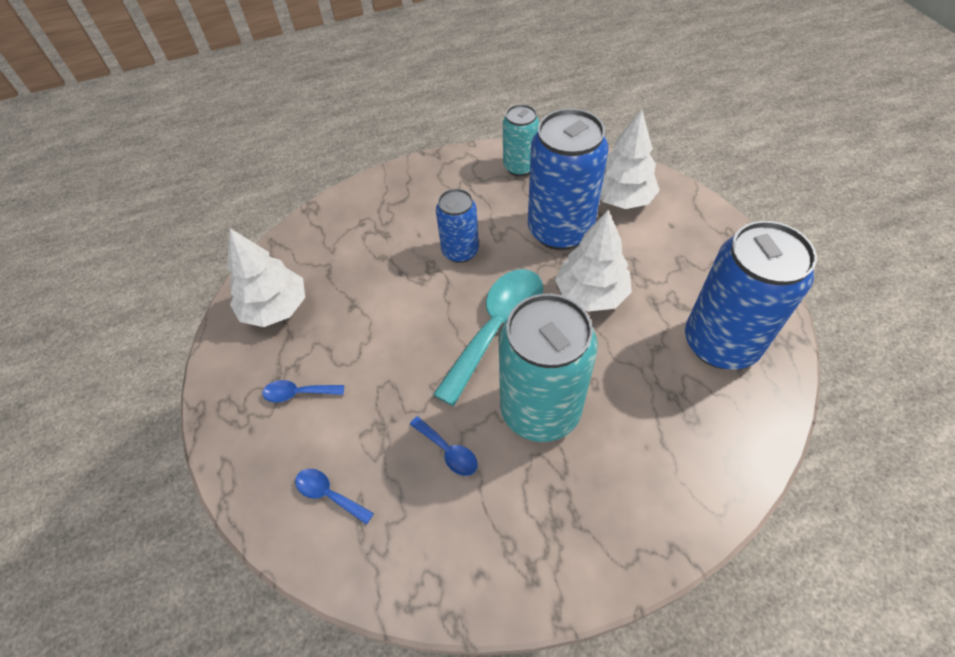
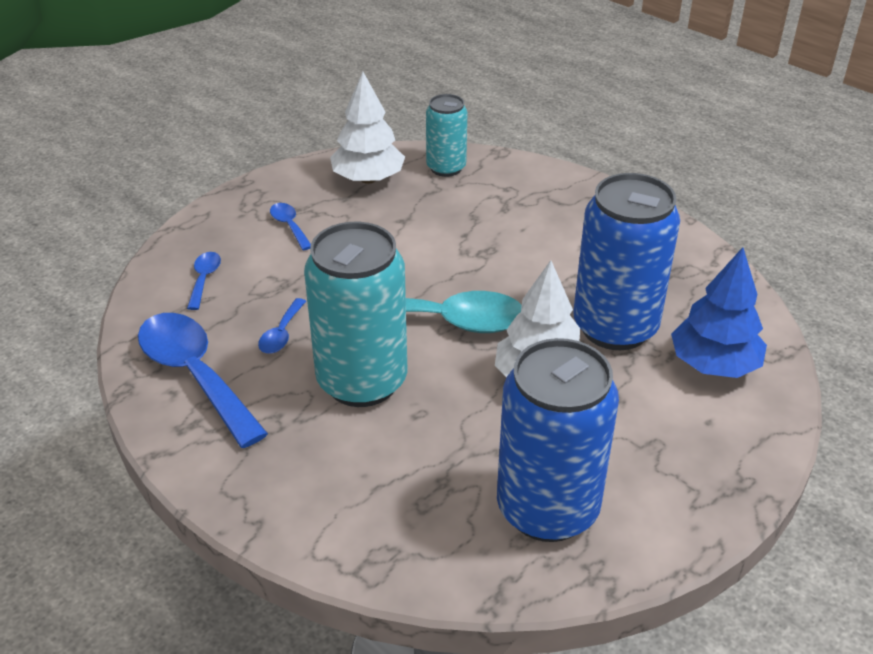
camera: 60 degrees right, 15 degrees down
(460, 251) = (523, 264): blue can -> none
(465, 545) = (195, 375): none -> blue spoon
(519, 167) = (687, 267): turquoise can -> turquoise can (446, 168)
(621, 198) = (714, 365): white tree -> blue tree

